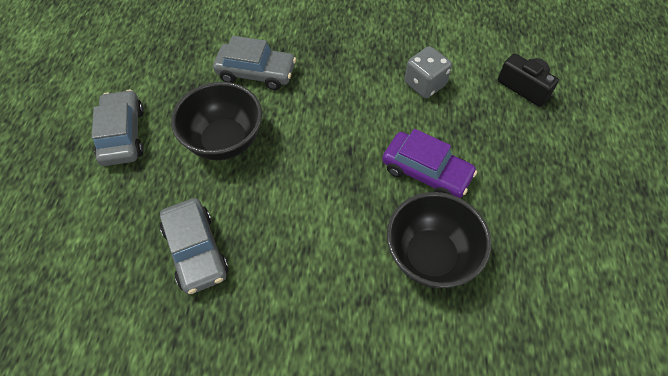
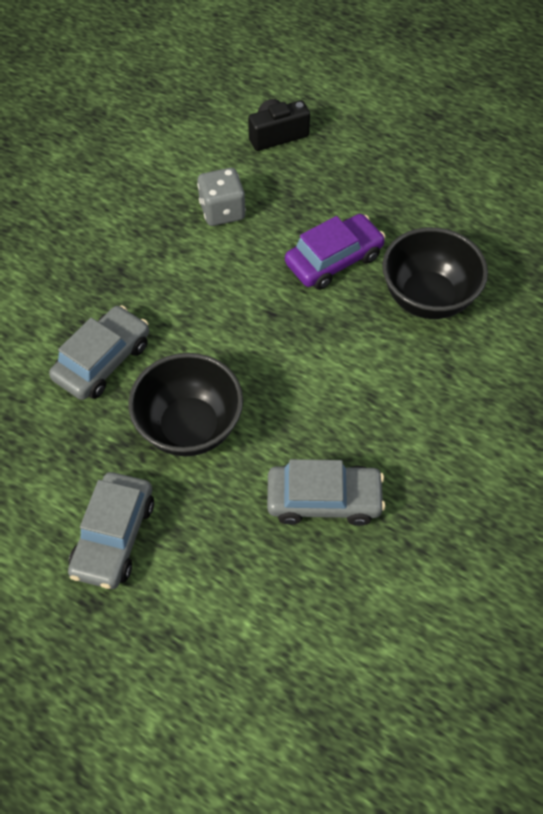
camera: 65 degrees left, 0 degrees up
(122, 135) = (114, 537): grey car -> grey car turned 90 degrees counterclockwise

